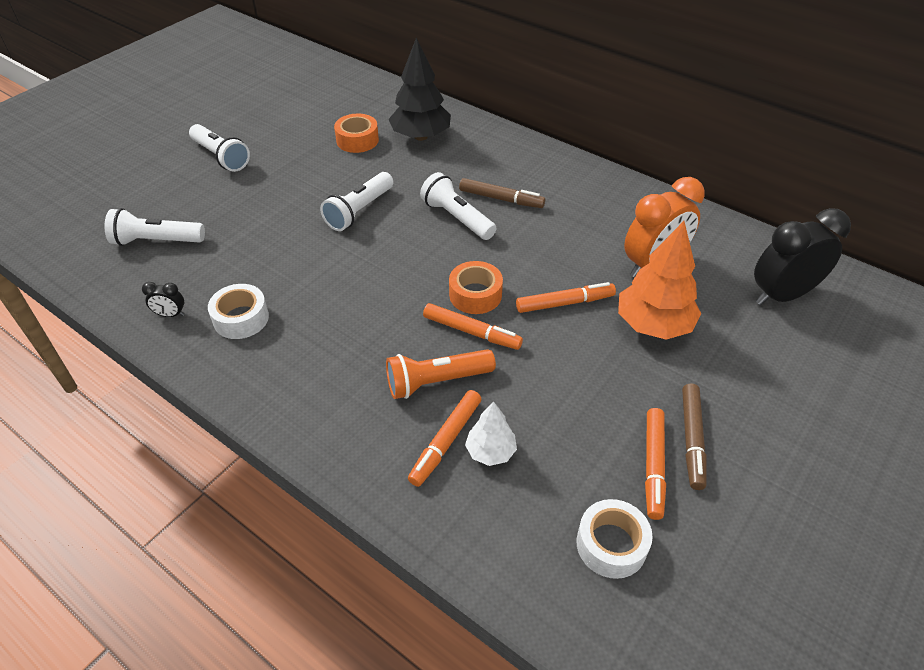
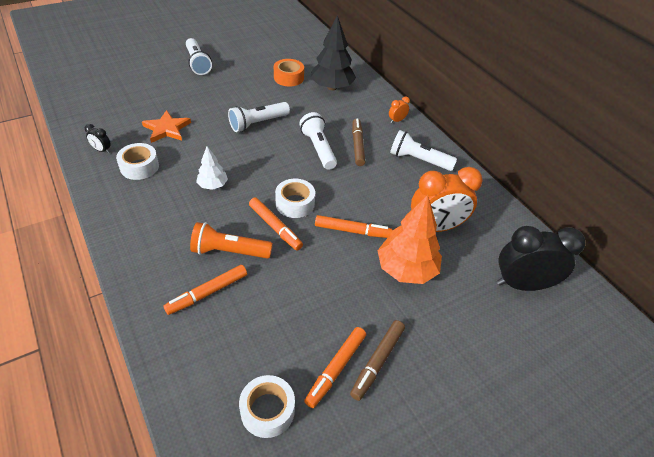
camera: 20 degrees right, 0 degrees up
(156, 241) = (125, 103): white flashlight -> white flashlight (418, 160)
(242, 257) = (167, 129): none -> orange star
(475, 295) = (295, 203): orange tape -> white tape
(490, 451) = (231, 311): white tree -> white tree (213, 185)
(501, 199) = (357, 145): brown marker -> brown marker turned 135 degrees counterclockwise
(526, 154) = (397, 120): none -> orange clock

